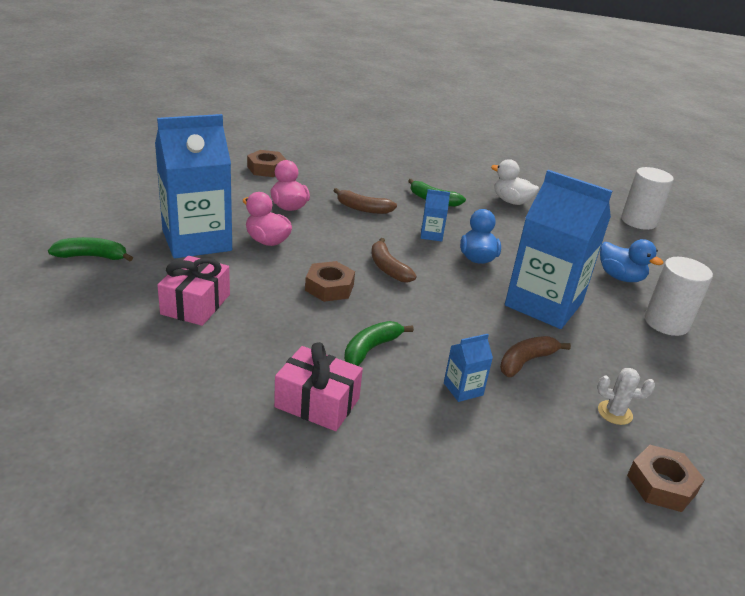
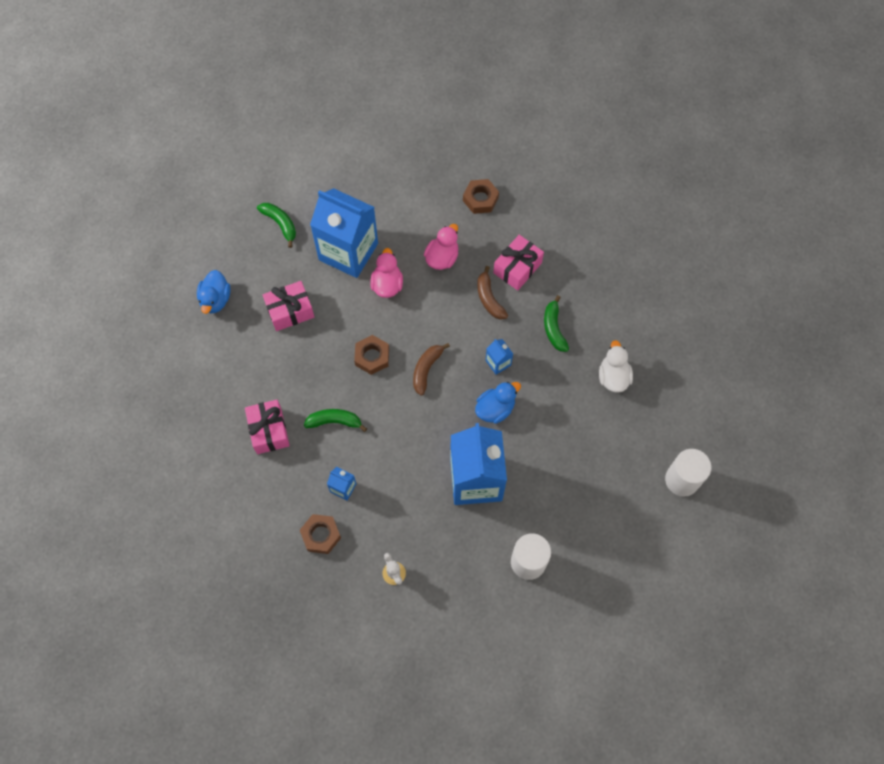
camera: 55 degrees right, 35 degrees up
(354, 186) = (517, 268): none -> pink gift
(526, 361) = (400, 504): brown banana -> none
(620, 277) = (565, 508): blue duck -> blue duck (215, 299)
(661, 484) = (352, 620): brown nut -> brown nut (321, 535)

